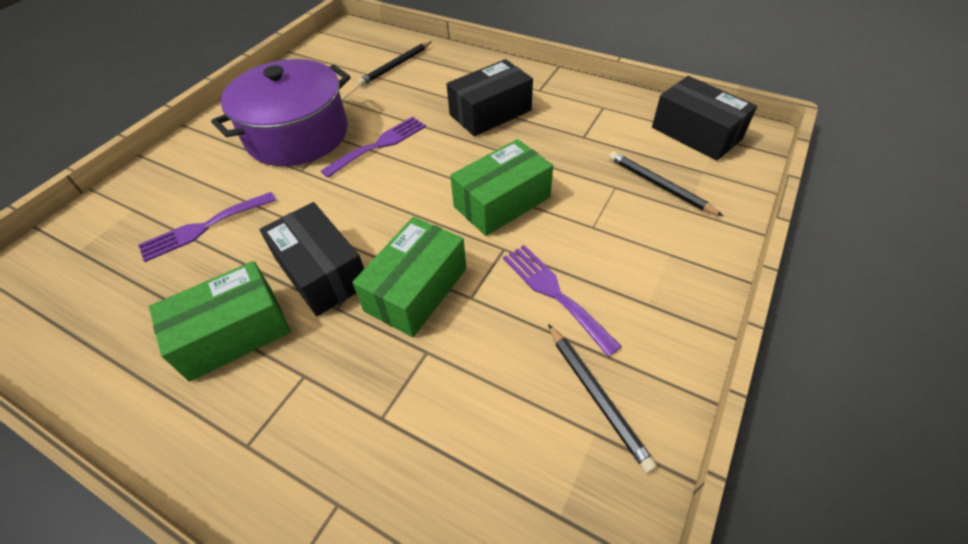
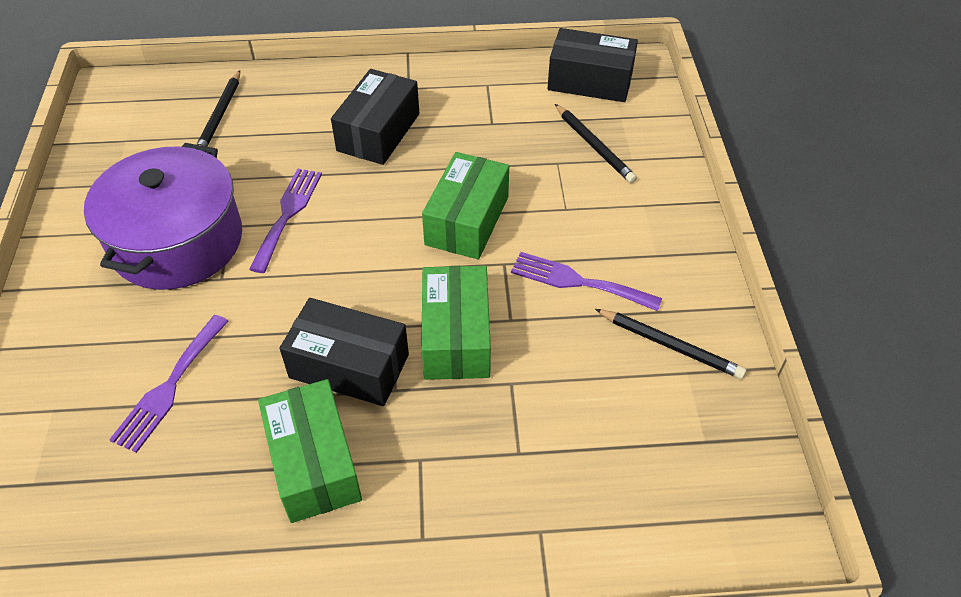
camera: 35 degrees left, 0 degrees up
(233, 333) = (314, 463): green box -> green box turned 45 degrees counterclockwise
(659, 186) = (594, 146): black pencil -> black pencil turned 135 degrees counterclockwise

